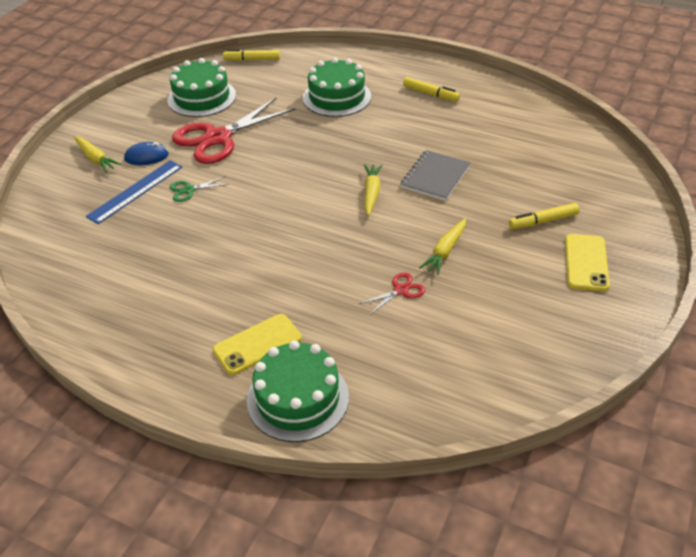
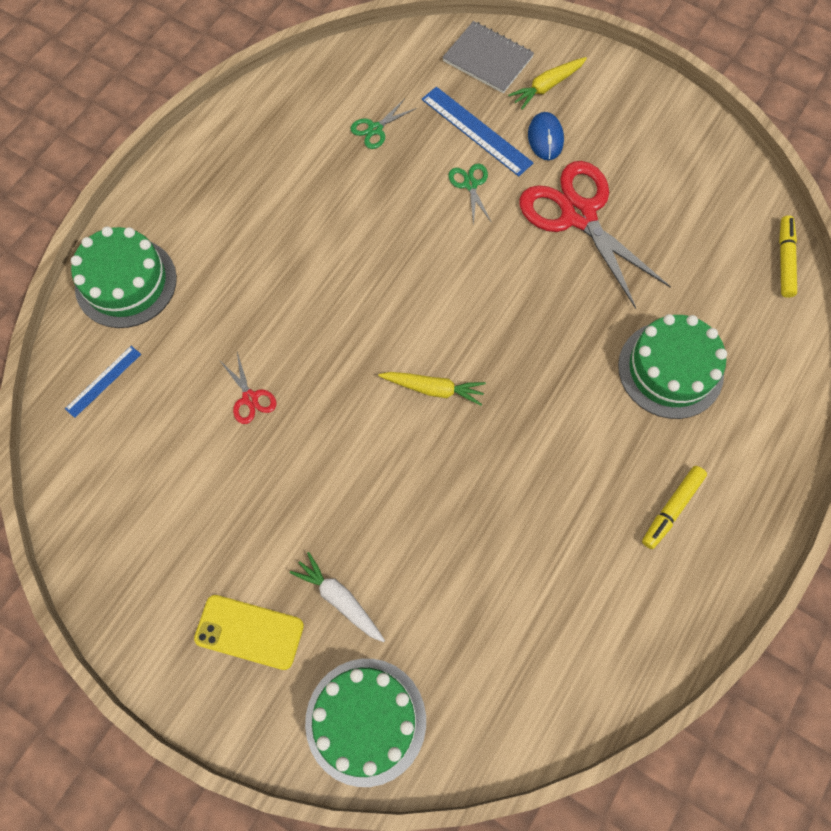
camera: 95 degrees right, 25 degrees up
(127, 248) = (375, 129): none -> green scissors
(202, 97) = (679, 195): green cake -> green cake (365, 721)
(257, 344) = (204, 250): yellow phone -> none
(406, 394) = (103, 381): none -> blue ruler
(435, 177) = (457, 476): grey notebook -> grey notebook (487, 59)
(445, 251) = (305, 460): yellow carrot -> none
(543, 221) = (339, 599): yellow marker -> white carrot

